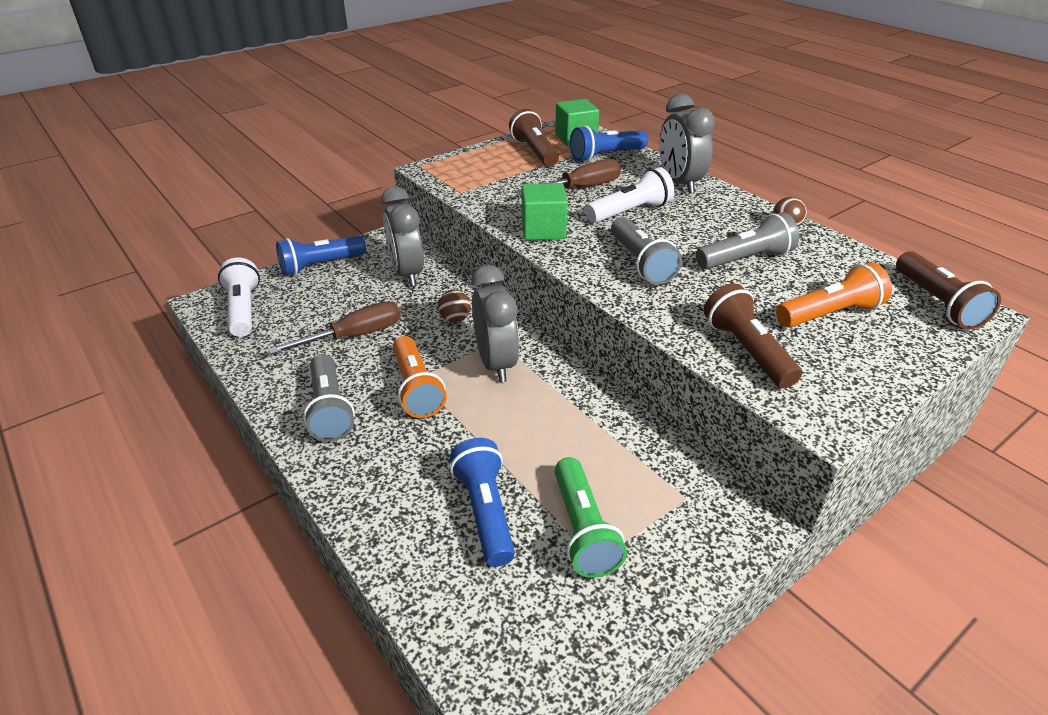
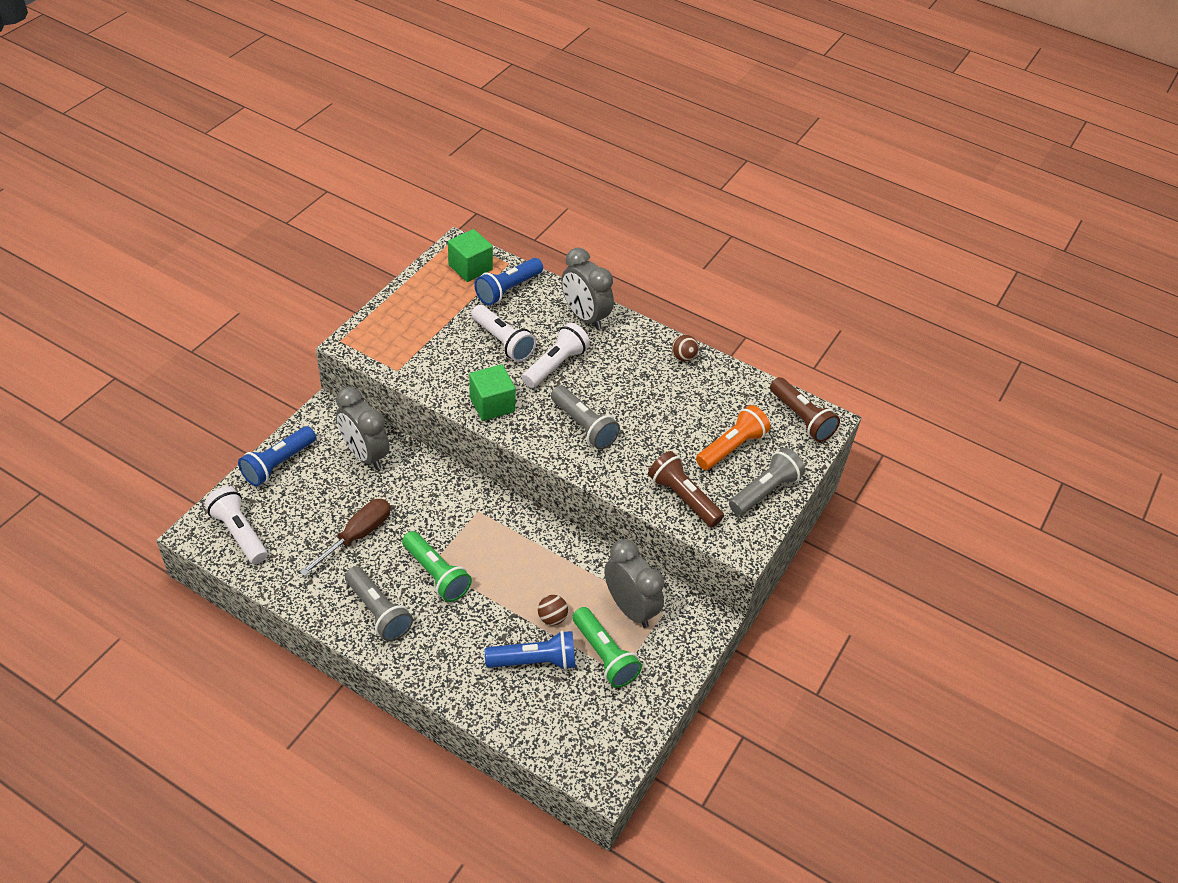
camera: 25 degrees left, 10 degrees up
(416, 389) = (436, 574): orange flashlight -> green flashlight
(455, 319) = (433, 496): brown ball -> brown ball (552, 618)
(485, 511) = (535, 661): blue flashlight -> blue flashlight turned 120 degrees clockwise
(496, 363) = (487, 534): grey clock -> grey clock (630, 608)
(534, 152) = (440, 297): brown flashlight -> none
(581, 188) = (503, 342): brown screwdriver -> white flashlight
(746, 259) = (661, 402): grey flashlight -> grey flashlight (765, 491)

